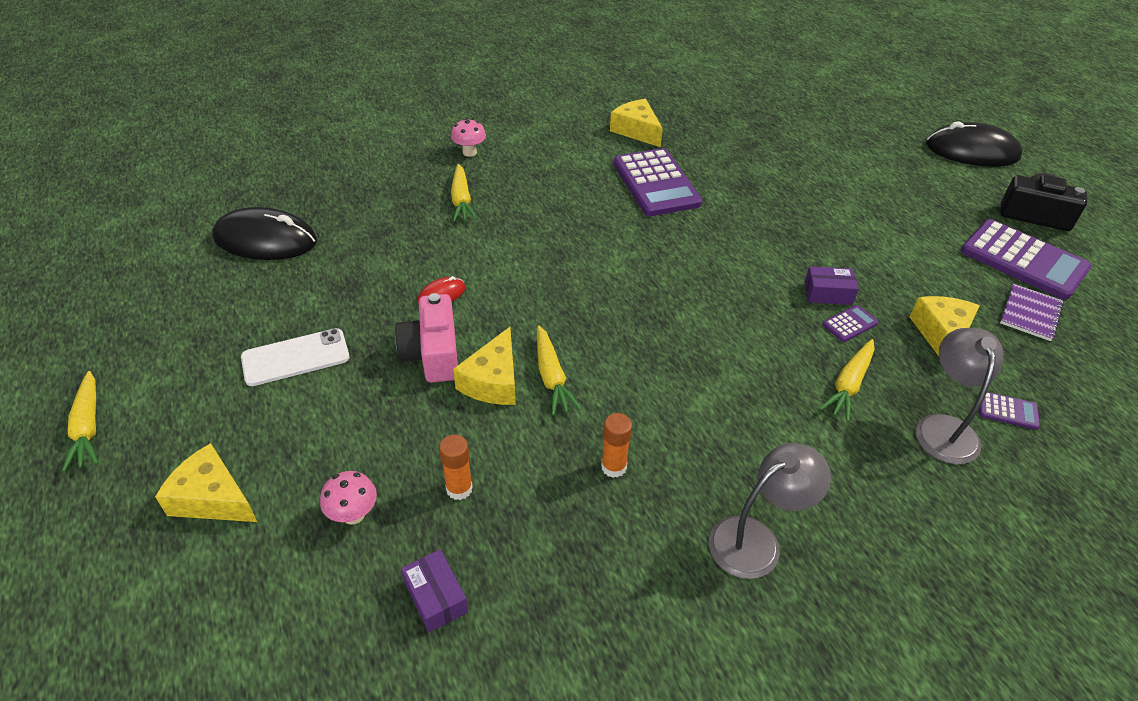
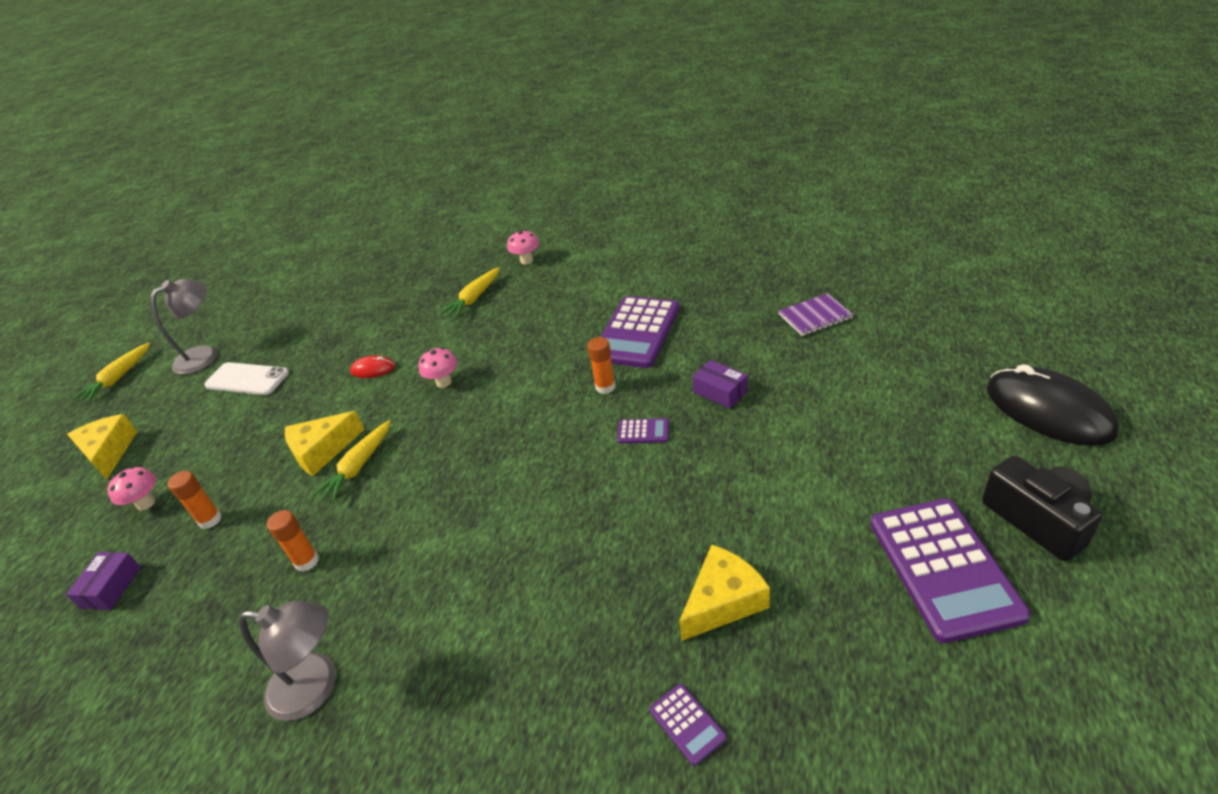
camera: 45 degrees right, 5 degrees down
(265, 240) = (329, 289): black mouse -> none
(432, 354) = (315, 412): pink camera -> none
(535, 279) = (444, 382): none -> pink mushroom
(636, 131) = (681, 278): yellow cheese -> none
(685, 232) = (605, 387): none -> orange glue stick
(828, 293) = (660, 500): purple box -> purple box (720, 392)
(849, 385) = (563, 599): yellow carrot -> none
(850, 324) = (641, 541): purple calculator -> purple calculator (643, 432)
(944, 428) = (596, 697): grey lamp -> grey lamp (205, 355)
(1030, 314) = (864, 634): purple notebook -> purple notebook (815, 316)

